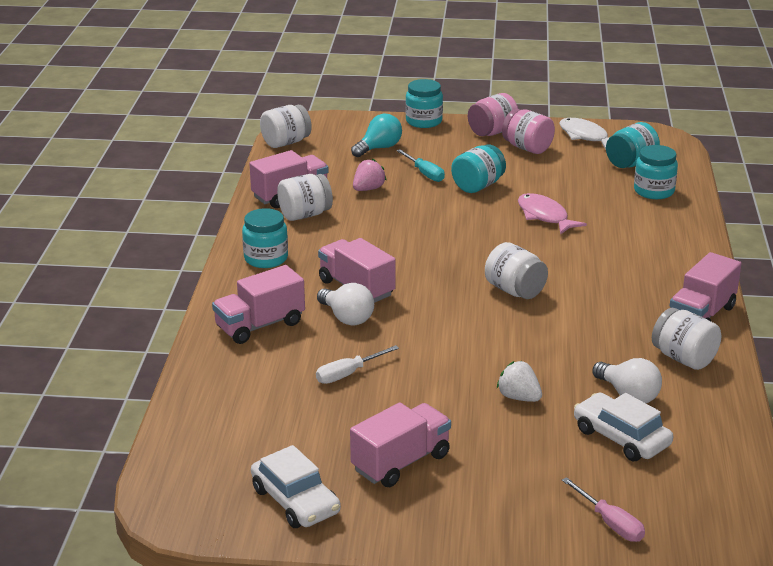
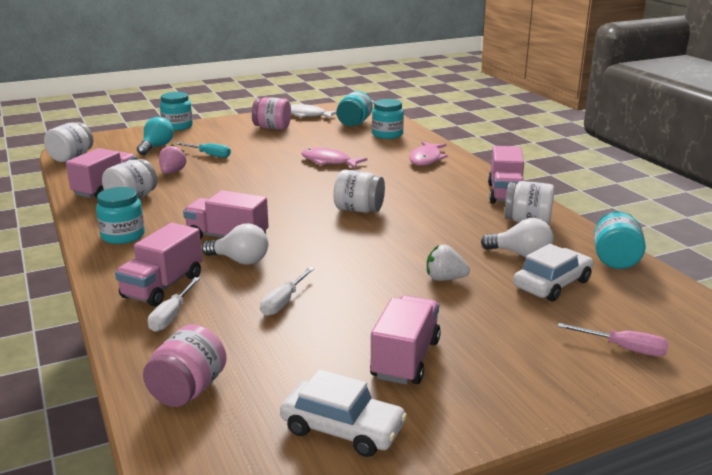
camera: 30 degrees left, 5 degrees down
(246, 357) = (172, 316): none -> white screwdriver
(478, 186) = (259, 154): turquoise jar -> turquoise jar (615, 259)
(492, 132) = (237, 124): pink jar -> pink jar (188, 390)
(621, 437) = (552, 284): white car -> white car turned 120 degrees clockwise
(662, 241) = (426, 159): none -> pink fish

